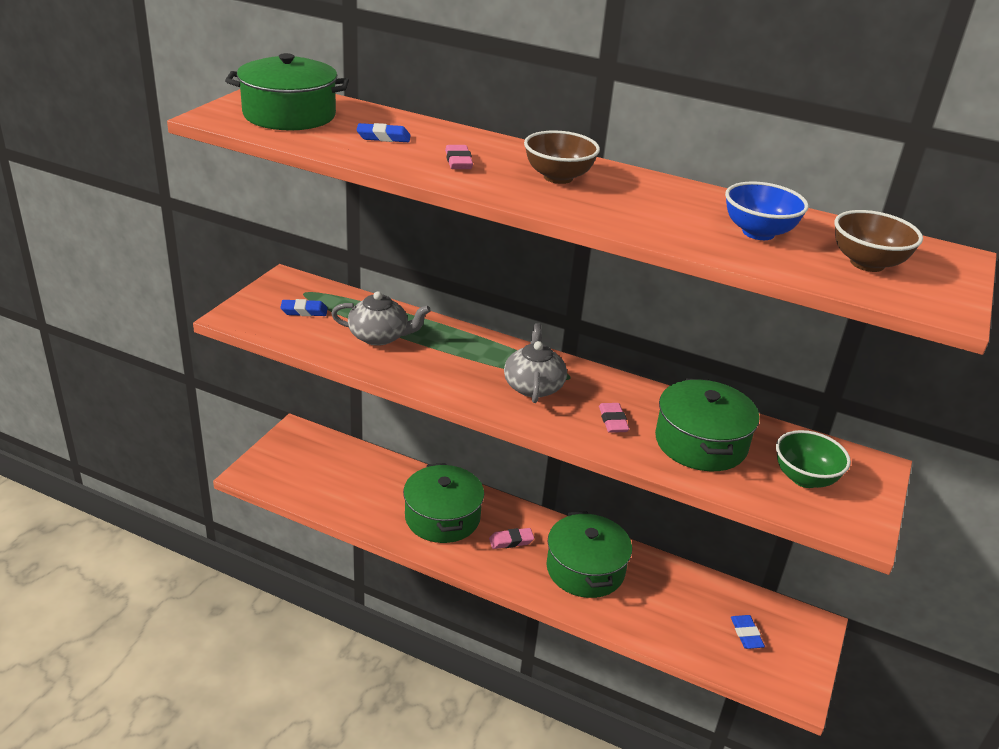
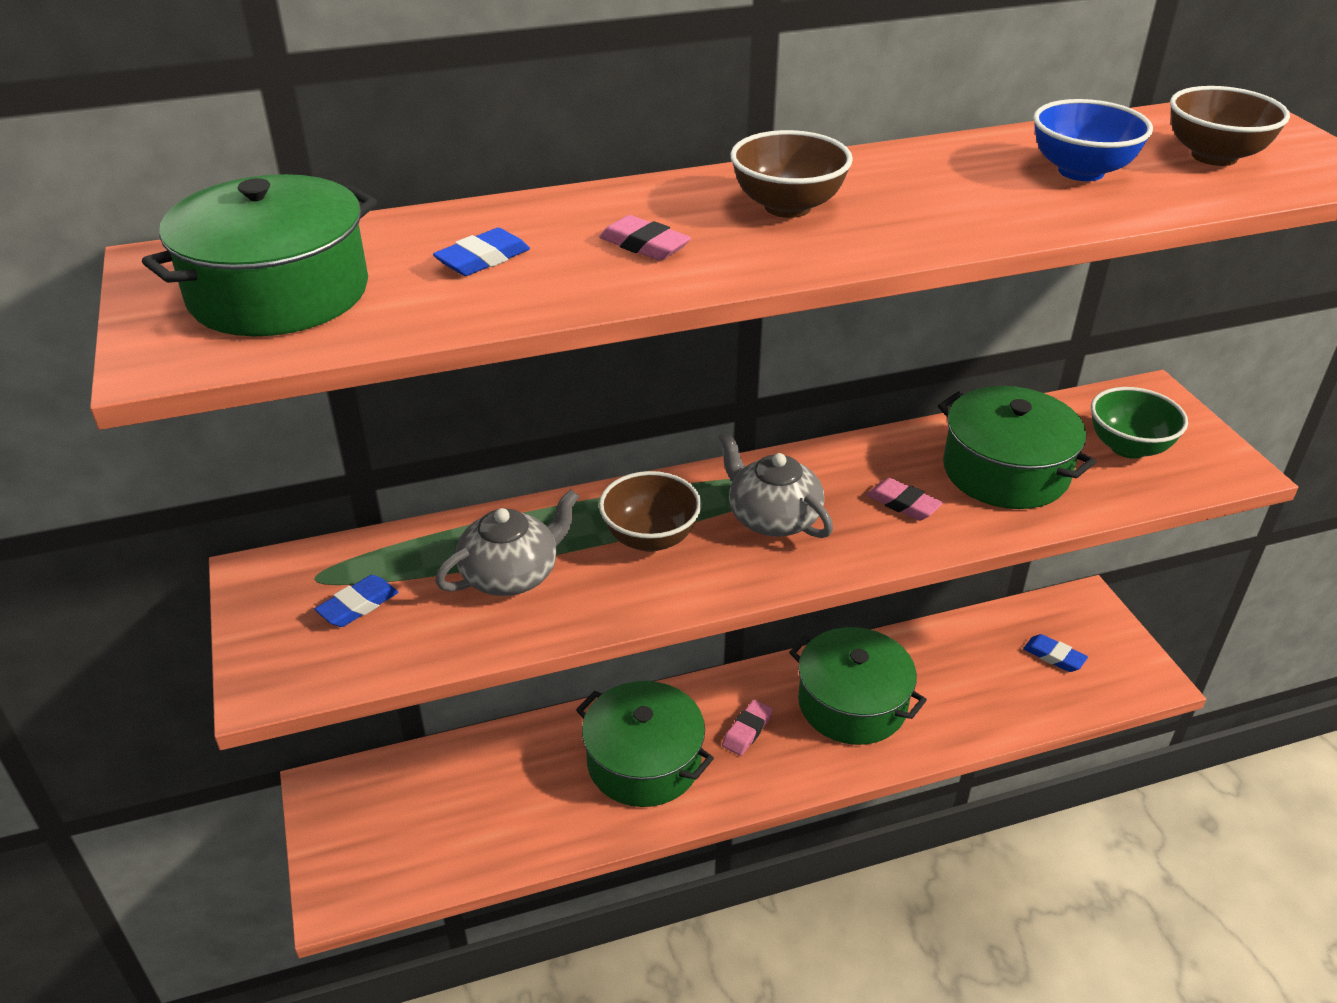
camera: 40 degrees left, 5 degrees up
(461, 359) = (650, 538): none -> brown bowl

